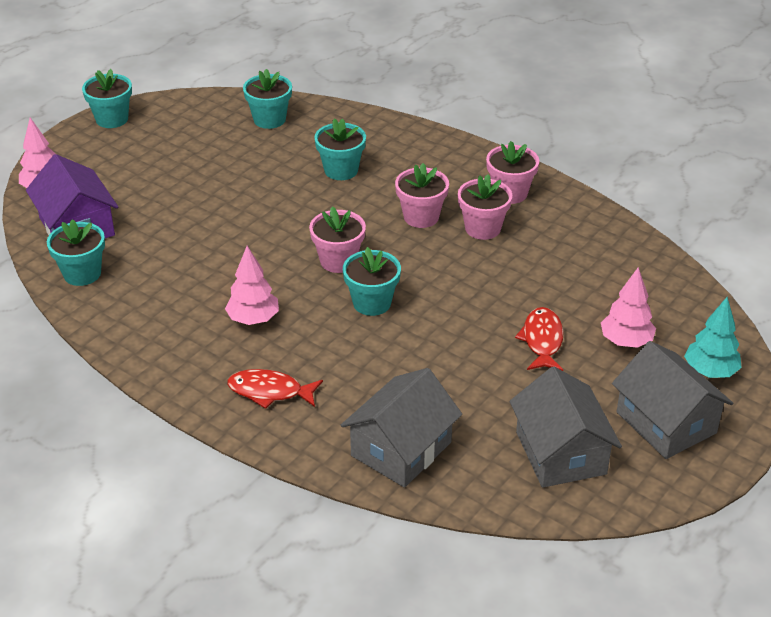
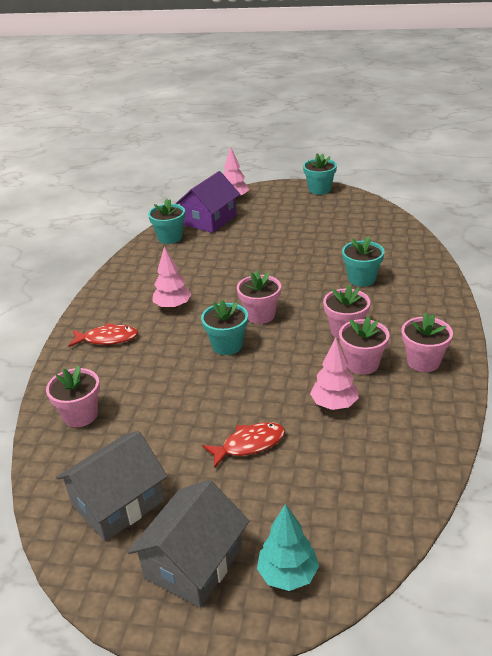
camera: 65 degrees right, 5 degrees down
(269, 119) = (384, 233): turquoise flower pot -> none
(270, 391) = (107, 339): red fish -> red fish turned 105 degrees clockwise
(401, 449) = (80, 415): grey house -> pink flower pot
(626, 342) = (286, 498): pink tree -> pink tree (334, 404)

